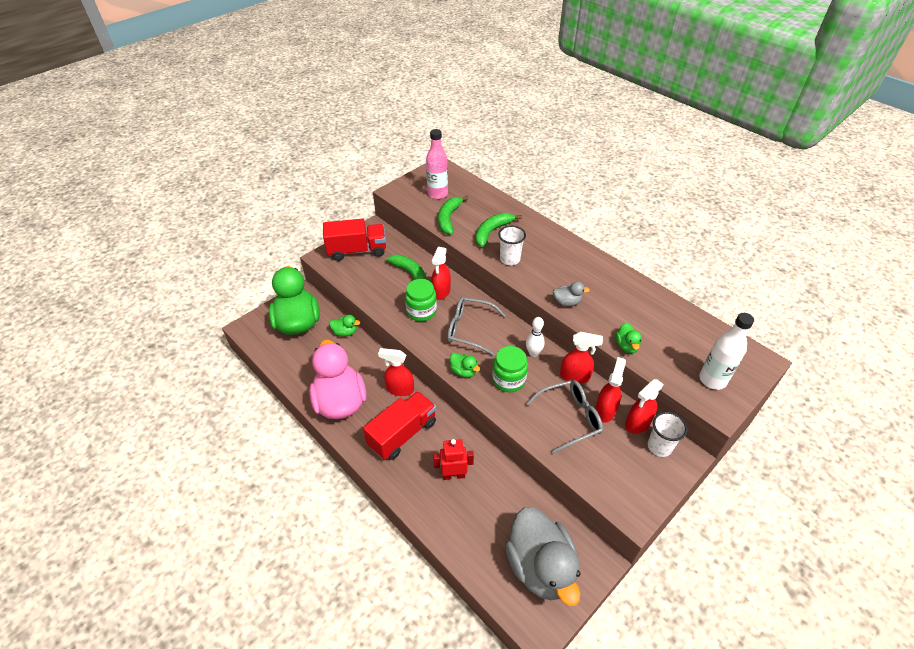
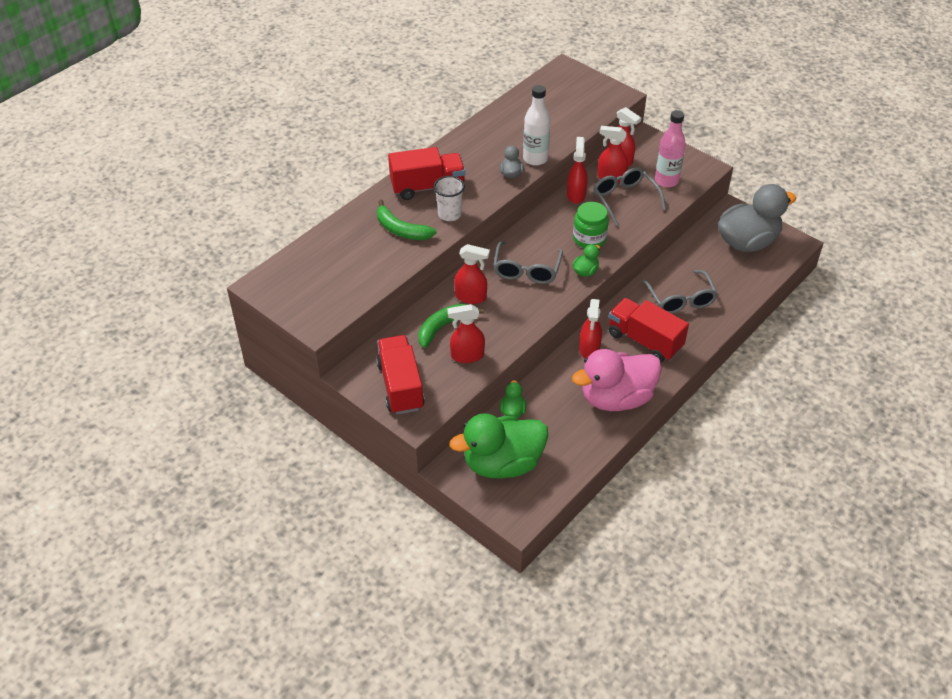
camera: 95 degrees left, 0 degrees up
(378, 286) = (467, 356): none -> red spray bottle
(421, 311) = (504, 311): green jar -> none
(437, 194) = (323, 282): pink bottle -> pink bottle (666, 181)
(448, 219) = (377, 268): green banana -> none
(453, 475) = (680, 299): red robot -> grey glasses
(533, 353) = (552, 222): white bowling pin -> none
(546, 248) = (427, 187): none -> red truck
(626, 346) = (562, 139): green duck -> none
(659, 446) = (641, 149): white cup -> none
(712, 379) = (591, 95): white bottle -> white bottle (535, 159)

